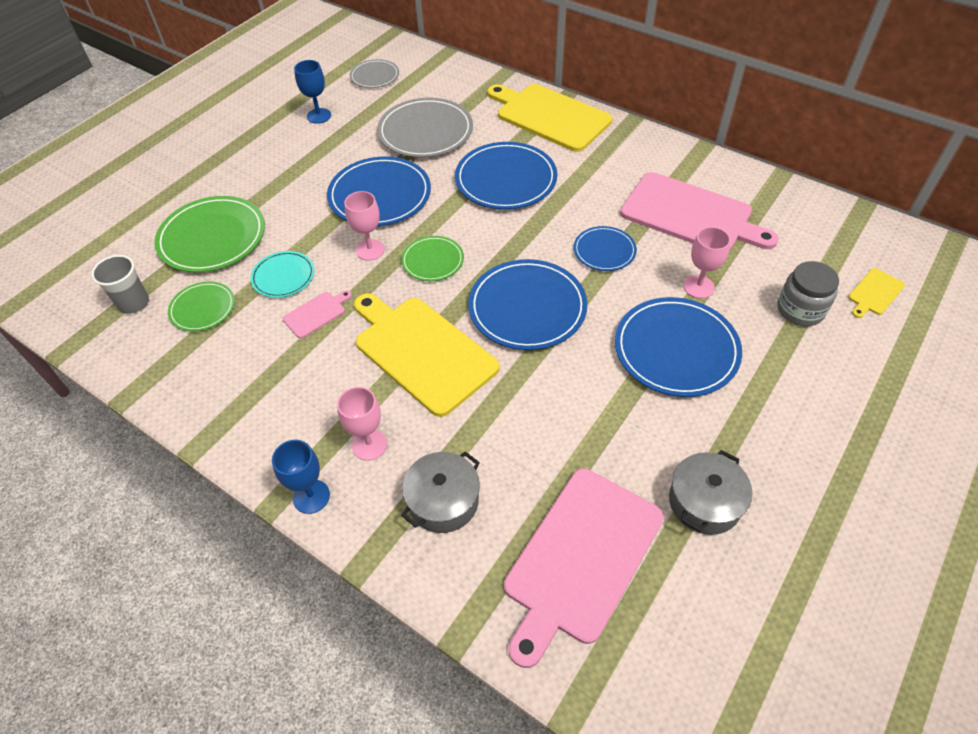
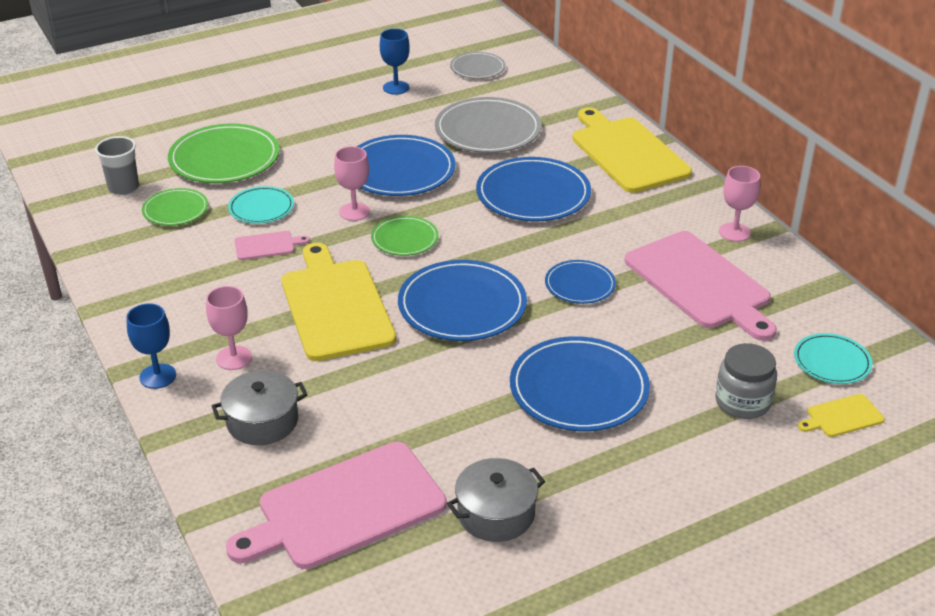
camera: 25 degrees right, 15 degrees down
(698, 287) = (650, 346): pink goblet -> pink goblet (734, 232)
(831, 247) = (832, 361): none -> turquoise plate

